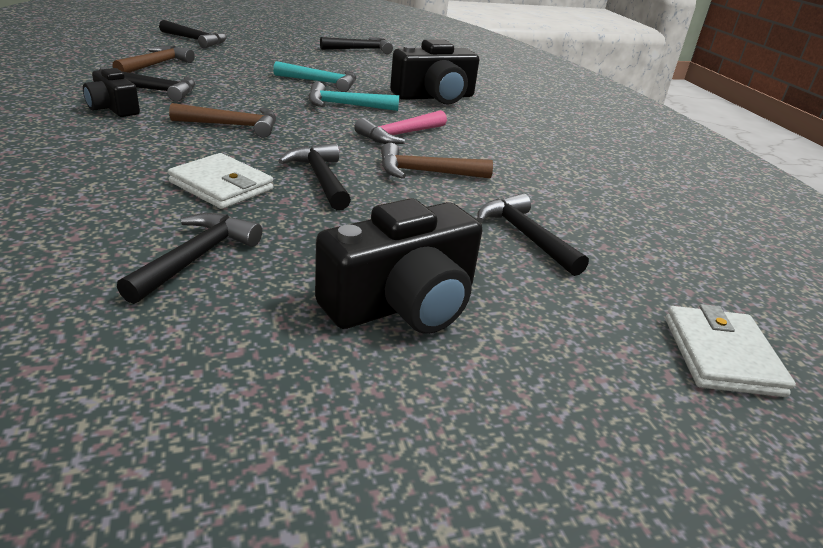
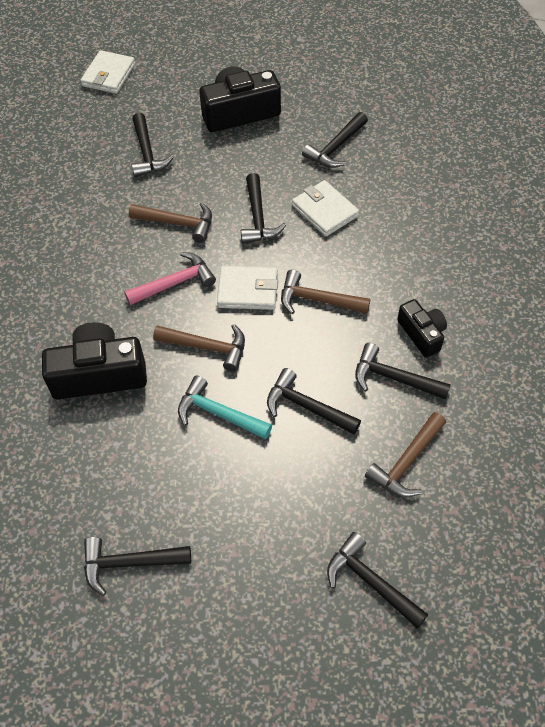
camera: 160 degrees left, 25 degrees up
(243, 83) = (307, 407): none -> black hammer
(316, 131) = (248, 290): none -> white wallet
(345, 105) = (207, 347): turquoise hammer -> brown hammer

